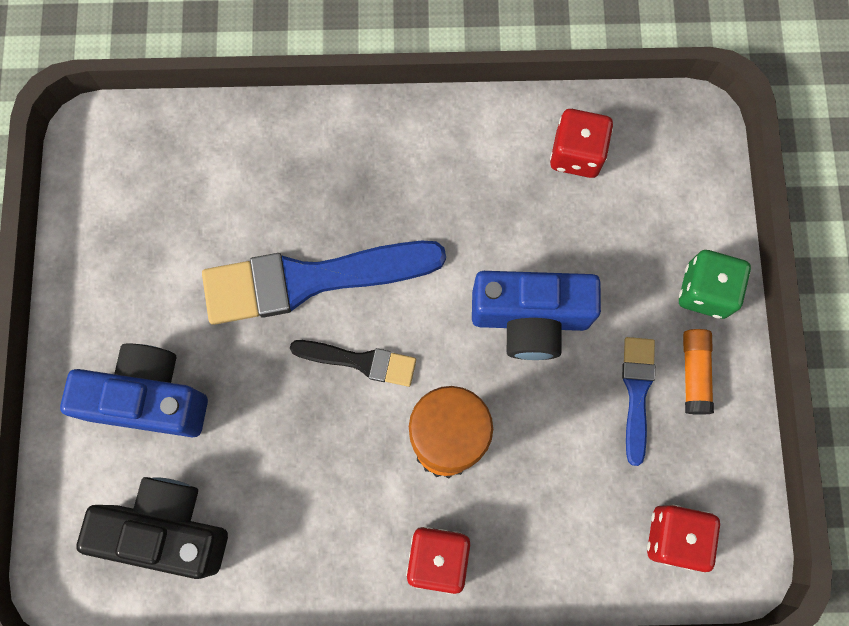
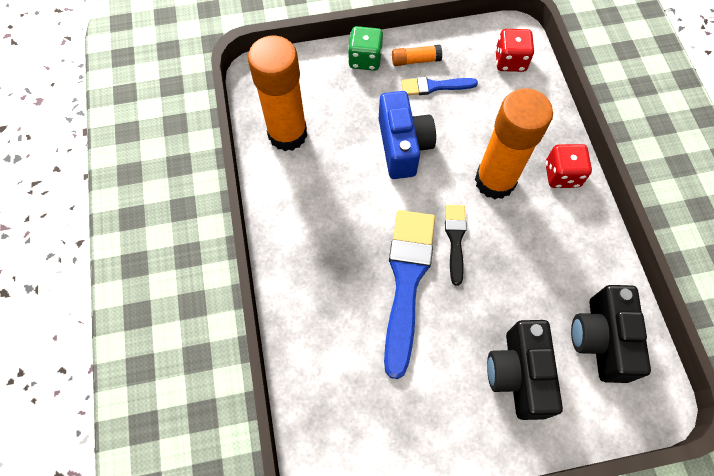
camera: 100 degrees left, 10 degrees down
(150, 398) = (518, 374): blue camera -> black camera
(311, 280) = (407, 281): blue brush -> blue brush turned 150 degrees counterclockwise
(576, 154) = (287, 134): red dice -> orange glue stick

